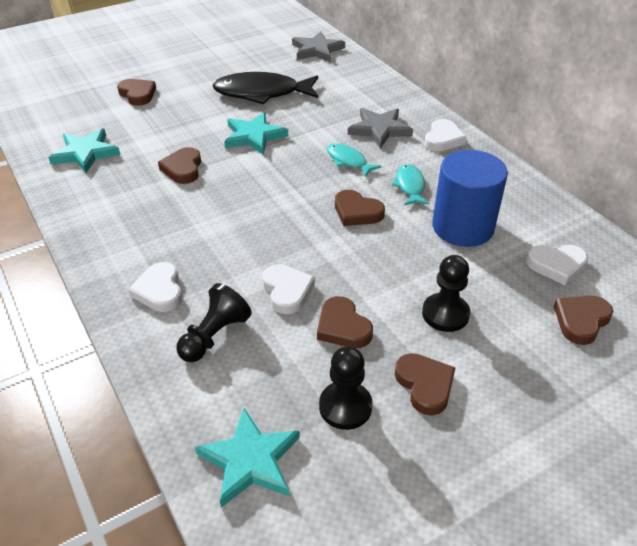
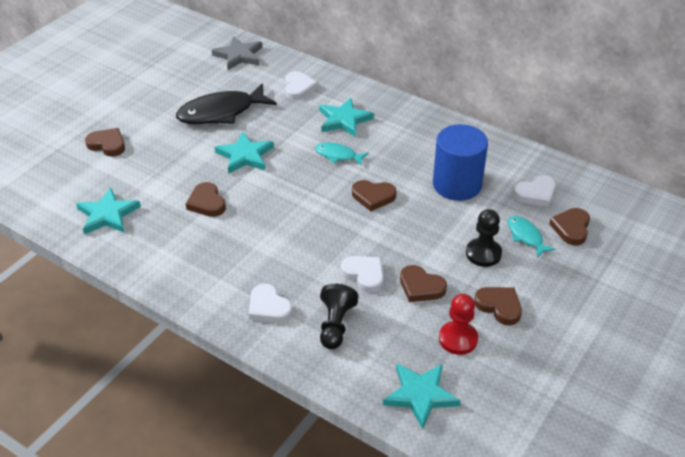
camera: 25 degrees left, 0 degrees up
(345, 406) = (458, 339): black pawn -> red pawn
(379, 129) = (344, 120): grey star -> turquoise star
(410, 186) = (399, 163): turquoise fish -> turquoise fish (526, 236)
(443, 139) = (399, 114): white heart -> white heart (298, 88)

